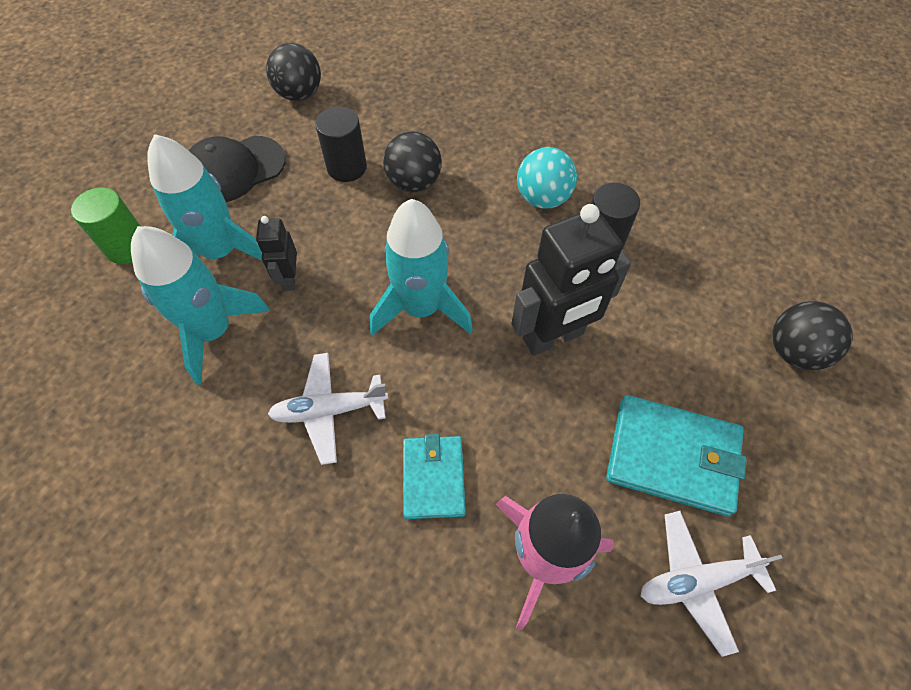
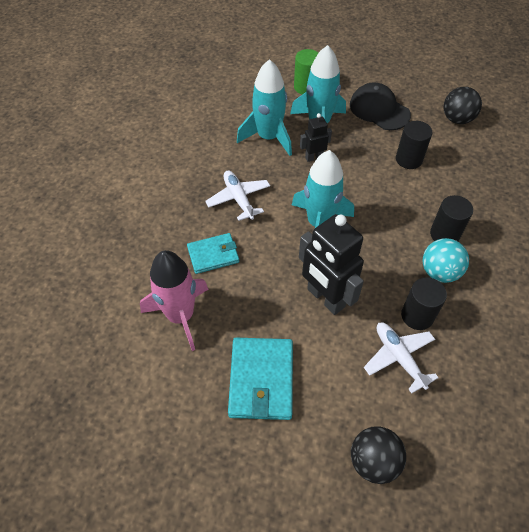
camera: 75 degrees right, 5 degrees down
(414, 183) = (414, 196): black ball -> none
(487, 173) = (444, 234): none -> black cylinder
(697, 581) = (184, 401): white plane -> white plane (399, 357)

